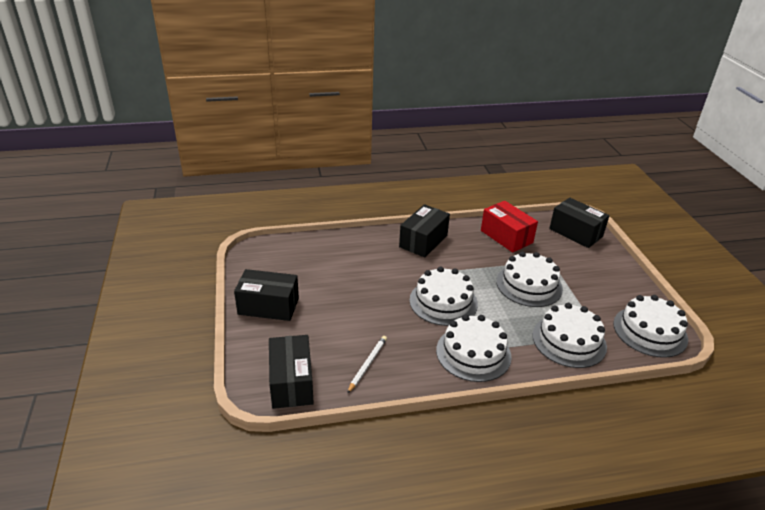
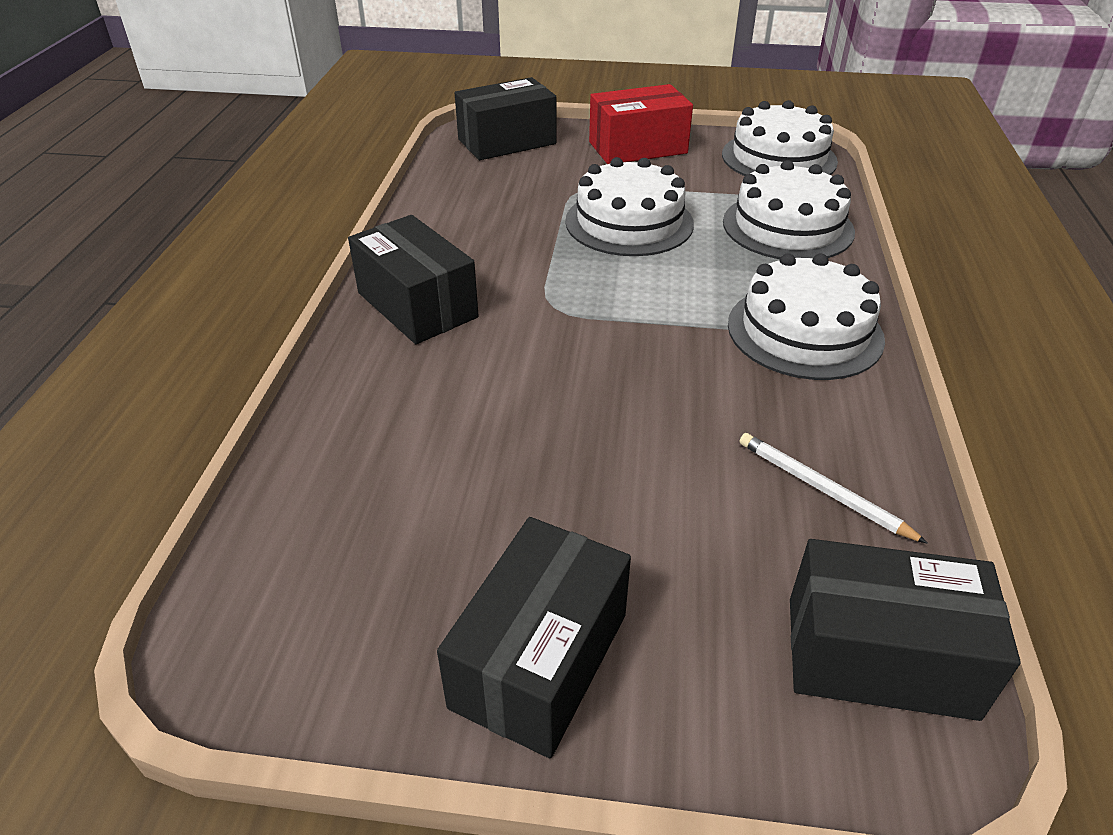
camera: 70 degrees left, 5 degrees up
(443, 302) = (641, 329): white cake -> none
(506, 236) = (472, 206): red box -> red box (638, 148)

